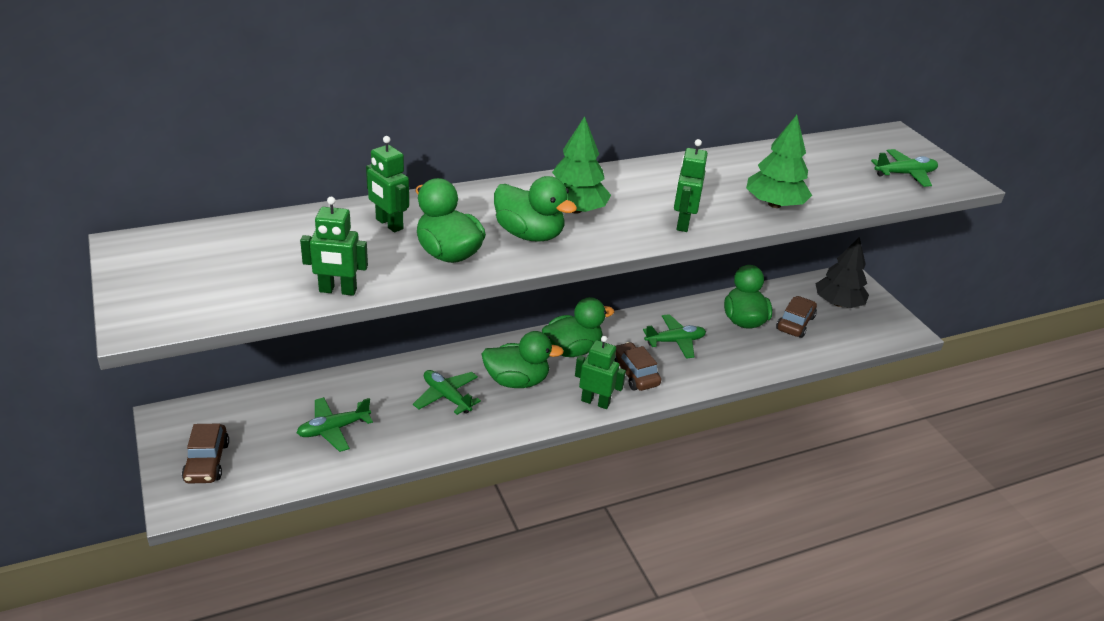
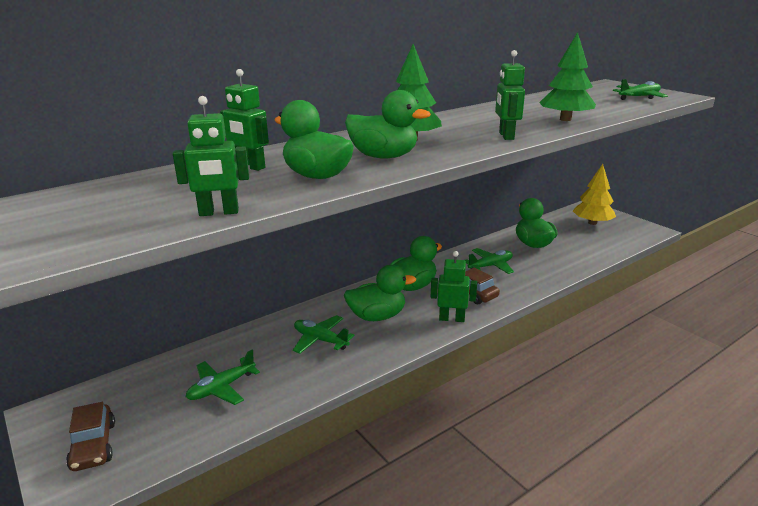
camera: 10 degrees left, 10 degrees down
(795, 323) = (571, 239): brown car -> none
(838, 303) = (592, 223): black tree -> yellow tree

